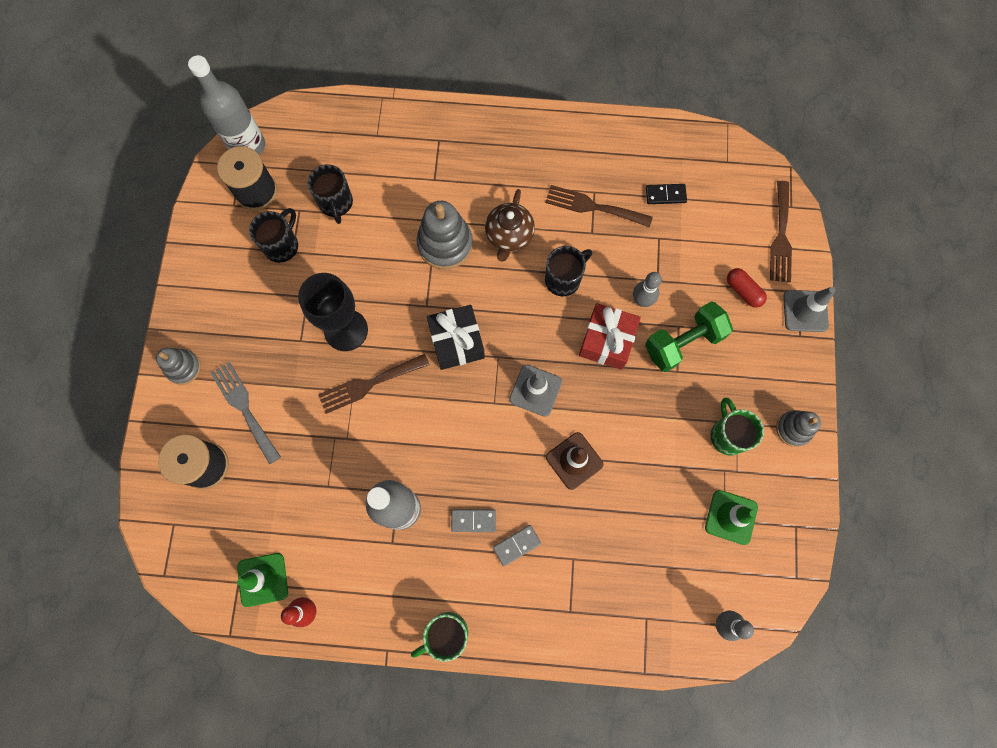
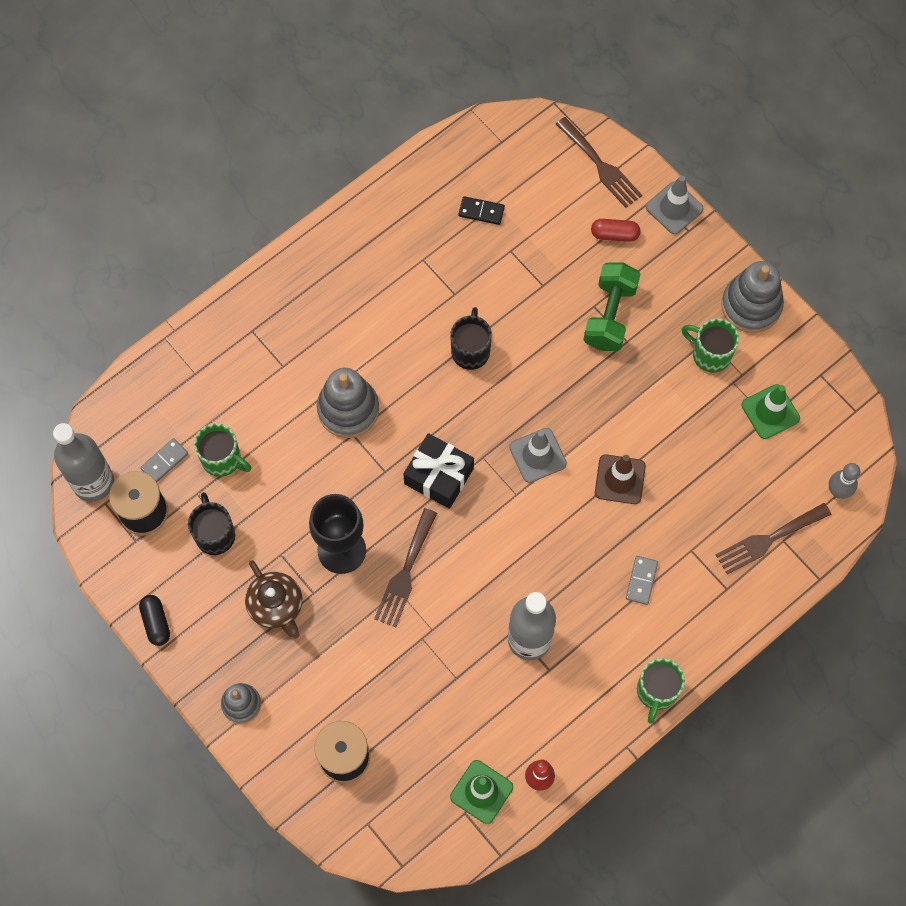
camera: 45 degrees left, 5 degrees down
(190, 266) = (156, 622): none -> black capsule
(244, 408) = (326, 686): grey fork -> none
(336, 203) = (222, 459): black mug -> green mug
(473, 520) = (592, 594): grey domino -> grey domino (164, 461)
(509, 236) = (392, 356): brown teapot -> brown teapot (276, 606)
(593, 206) = (434, 272): brown fork -> brown fork (768, 540)
(607, 341) = (552, 367): red gift -> none
(641, 300) = (547, 312): grey bowling pin -> none
(665, 195) = (481, 211): black domino -> black domino turned 60 degrees clockwise
(793, 429) = (751, 305): grey stacking toy -> grey stacking toy, size x1.65

